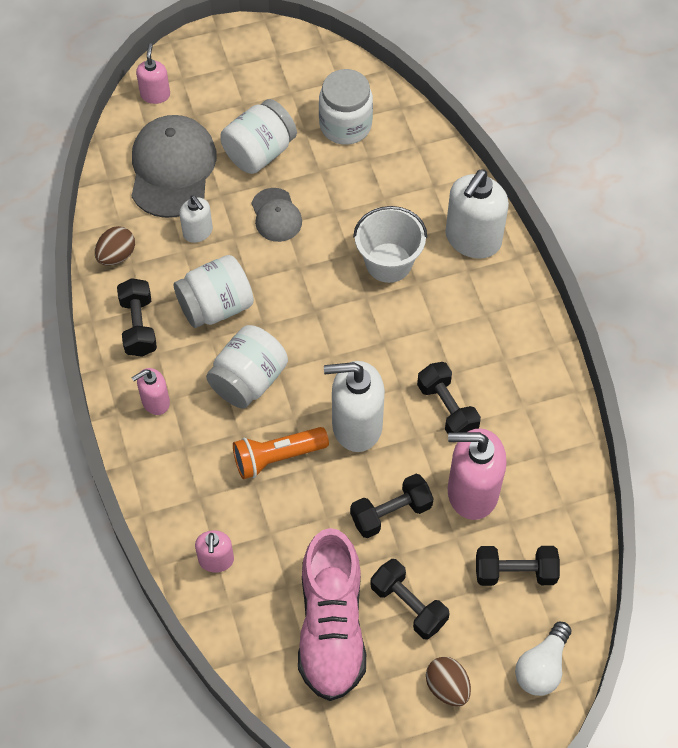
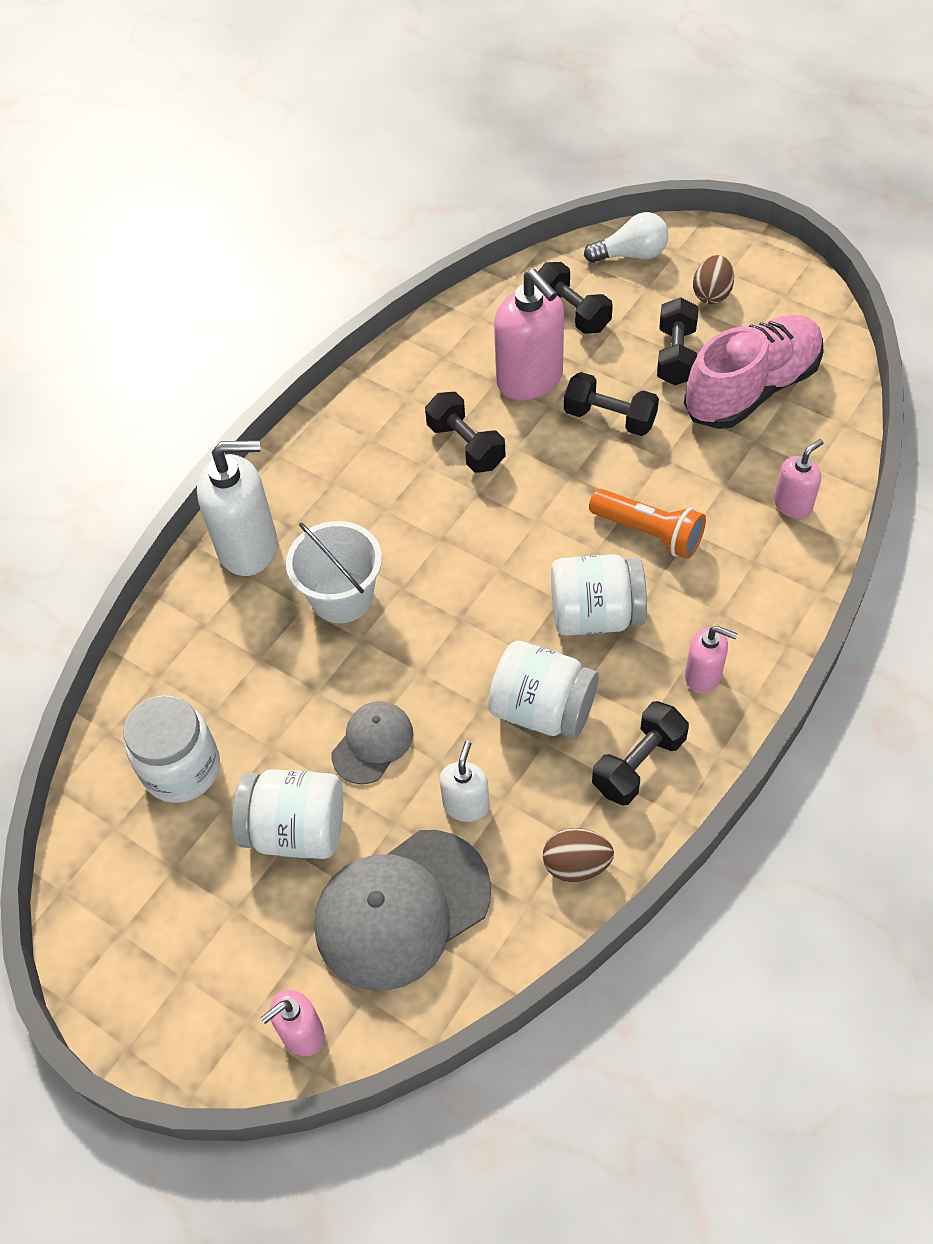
camera: 125 degrees left, 5 degrees down
(356, 425) = (553, 498): white soap dispenser -> none
(447, 409) = (466, 446): black dumbbell -> black dumbbell turned 60 degrees counterclockwise

